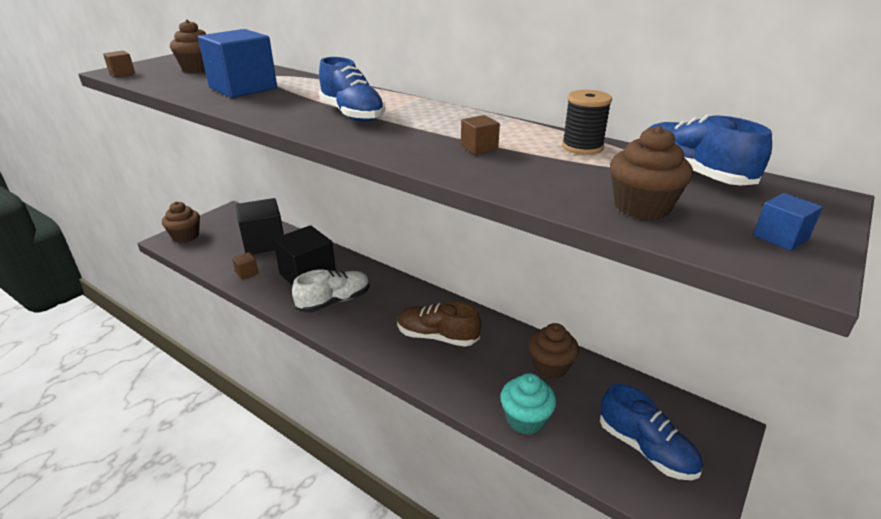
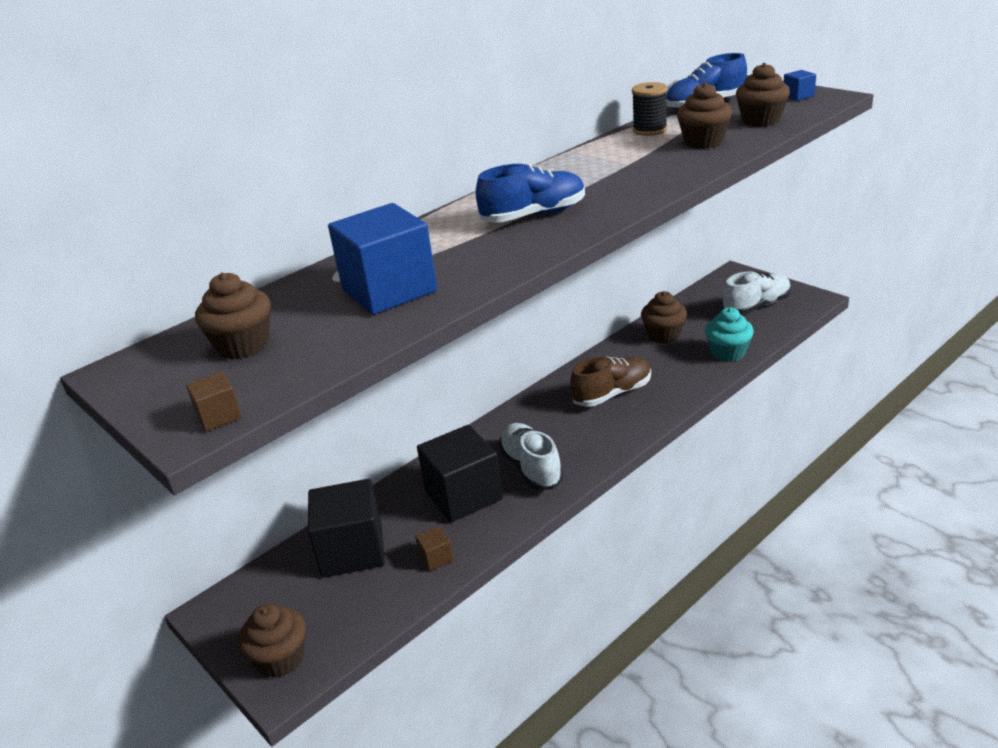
camera: 75 degrees left, 0 degrees up
(437, 336) = (612, 394): brown shoe -> brown shoe turned 150 degrees counterclockwise
(479, 148) = (646, 161): brown cube -> none
(547, 173) = (703, 141): none -> brown cupcake
(646, 449) = (756, 306): blue shoe -> white shoe

